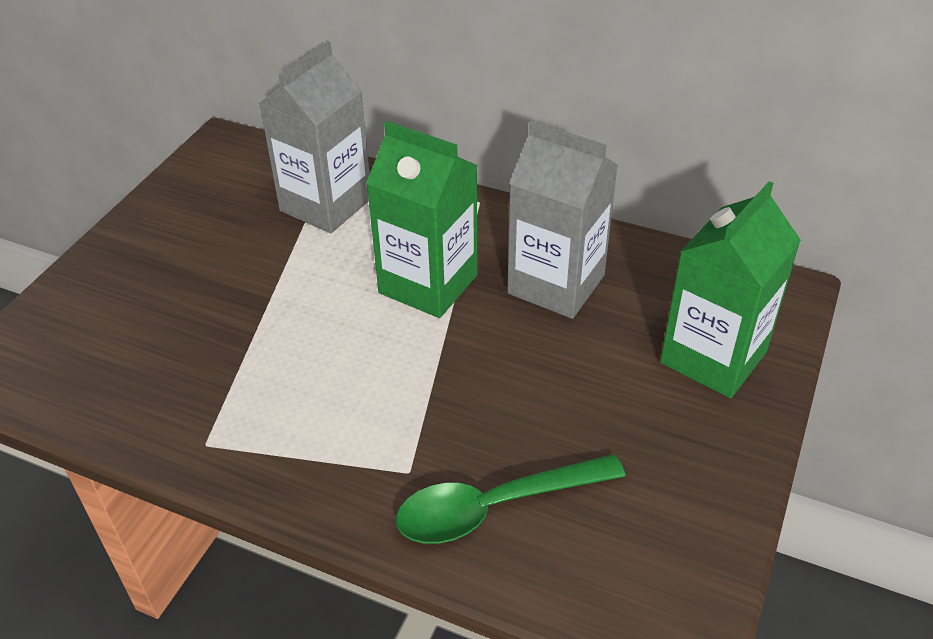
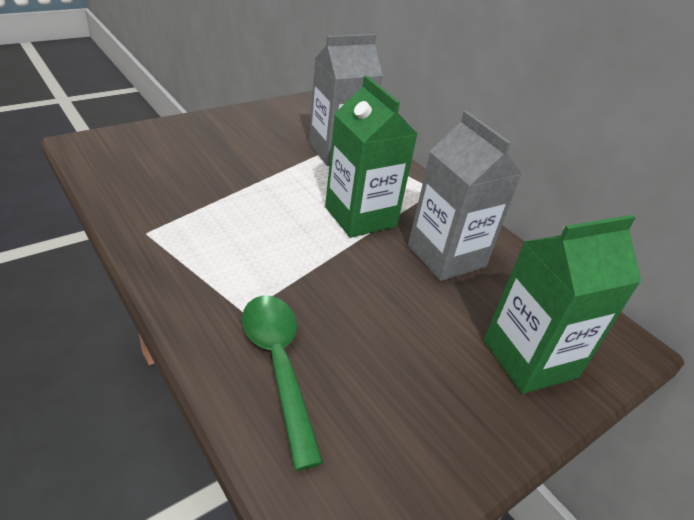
camera: 25 degrees right, 5 degrees down
(495, 507) = (278, 365): green spoon -> green spoon turned 60 degrees clockwise

